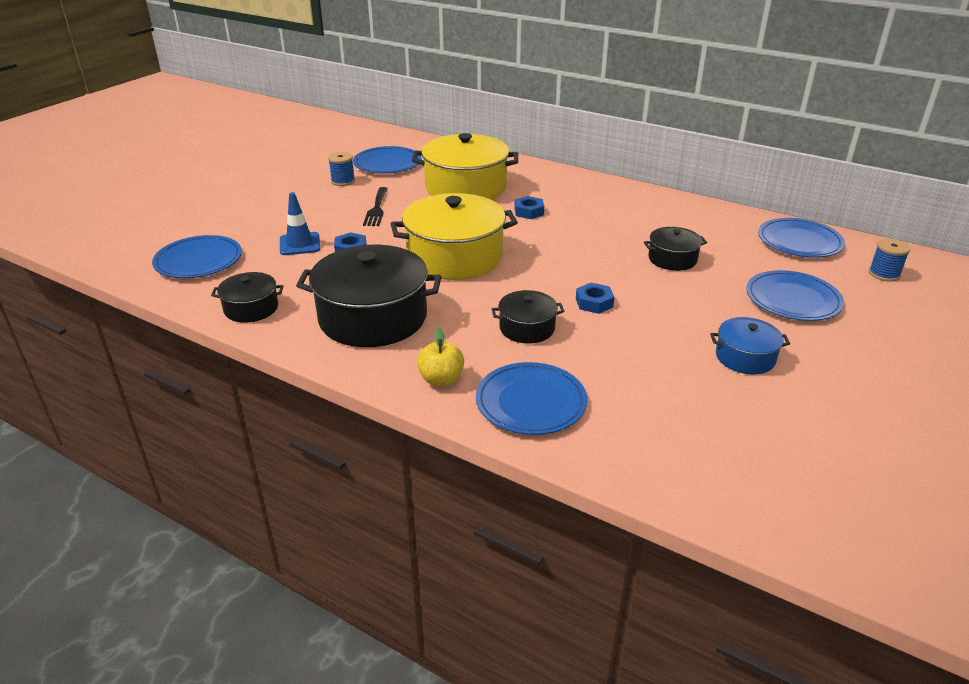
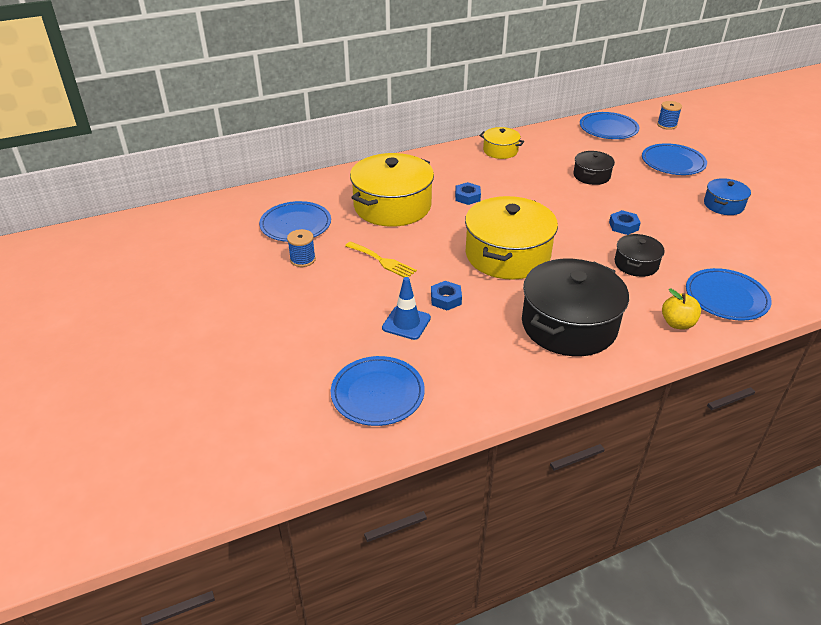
camera: 55 degrees left, 5 degrees up
(251, 308) = (500, 385): black pot -> none
(376, 209) = (382, 261): black fork -> yellow fork
(641, 201) = (500, 151): none -> yellow pot

